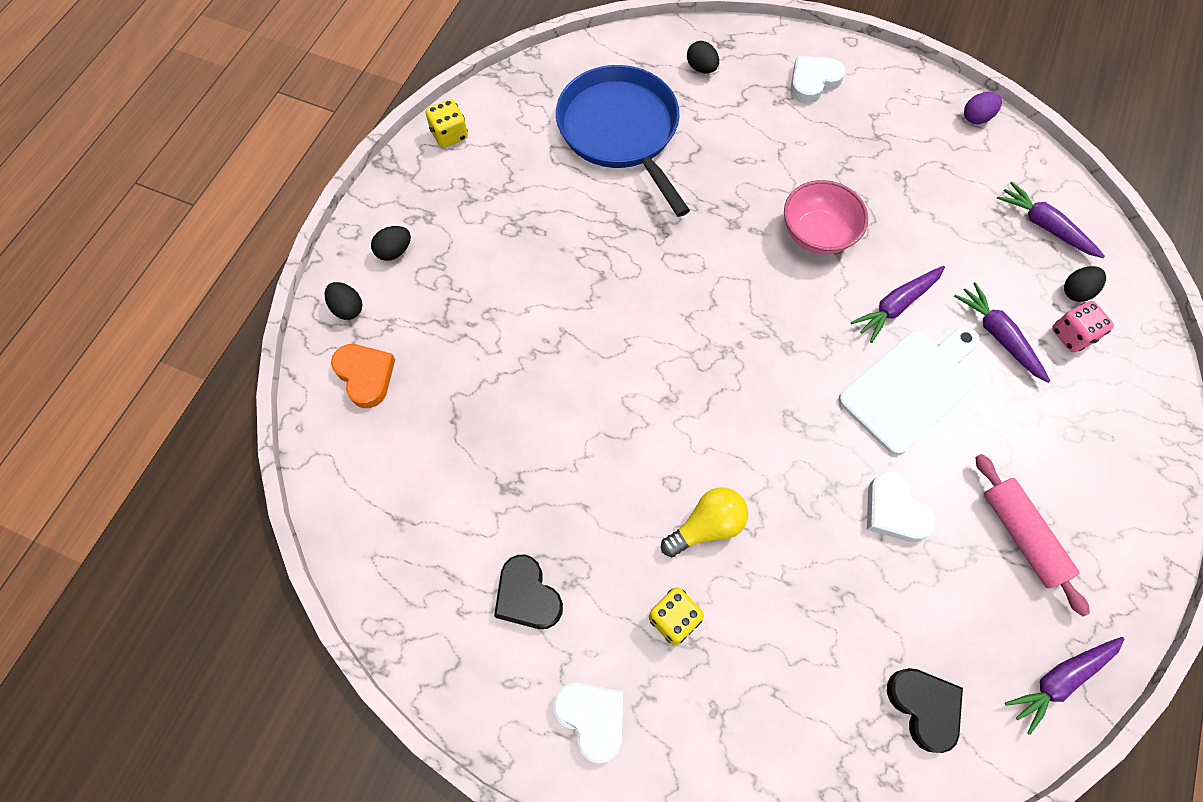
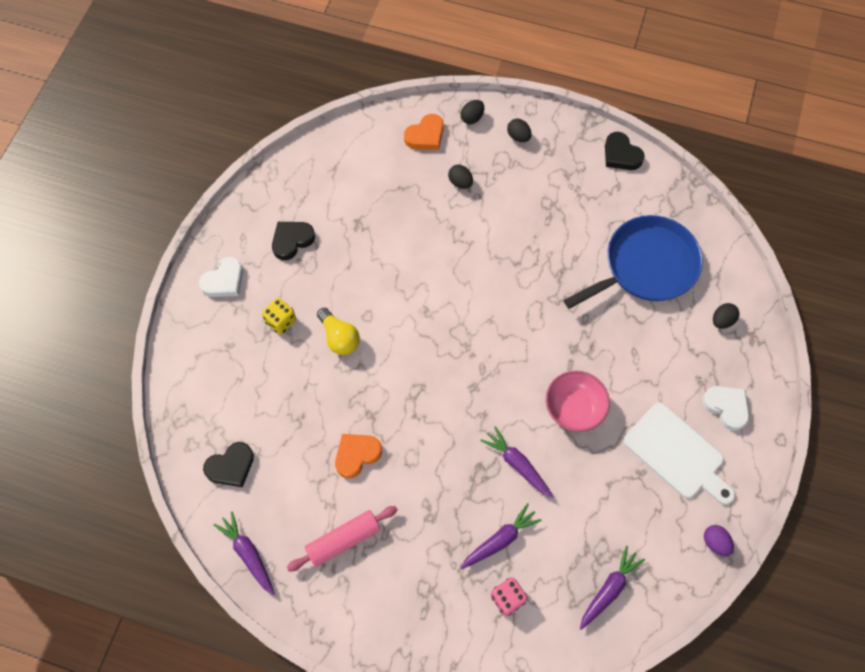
camera: 85 degrees right, 0 degrees up
(449, 135) = (621, 155): yellow dice -> black heart
(894, 510) = (356, 455): white heart -> orange heart
(911, 387) = (450, 471): white cutting board -> white cutting board (677, 454)
(1076, 291) = (548, 607): black egg -> black egg (460, 182)

